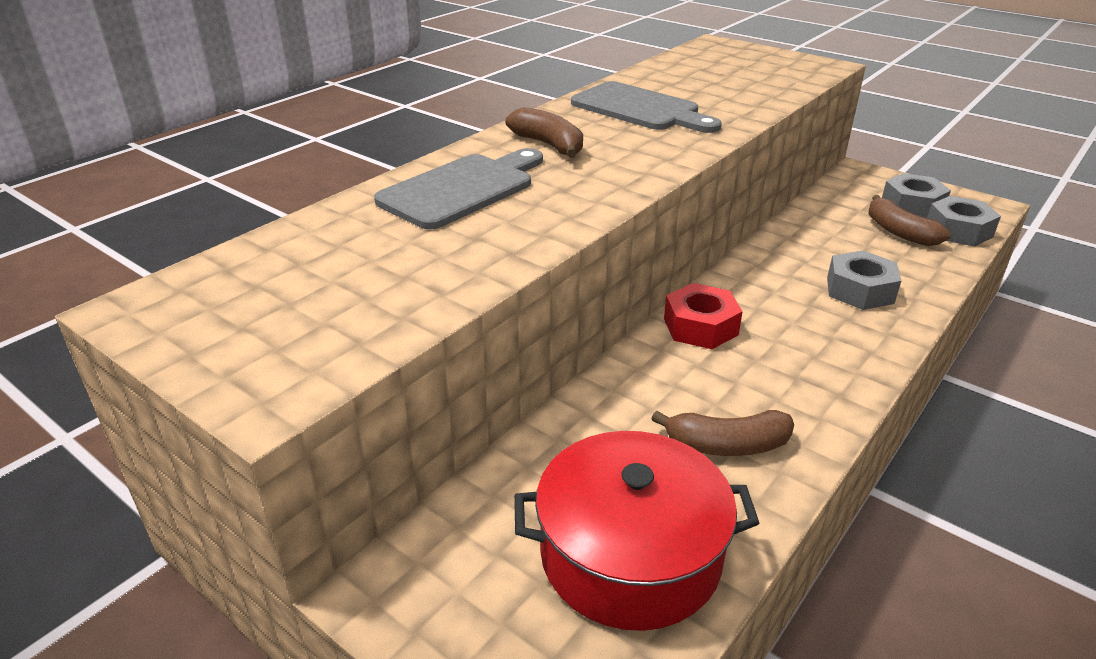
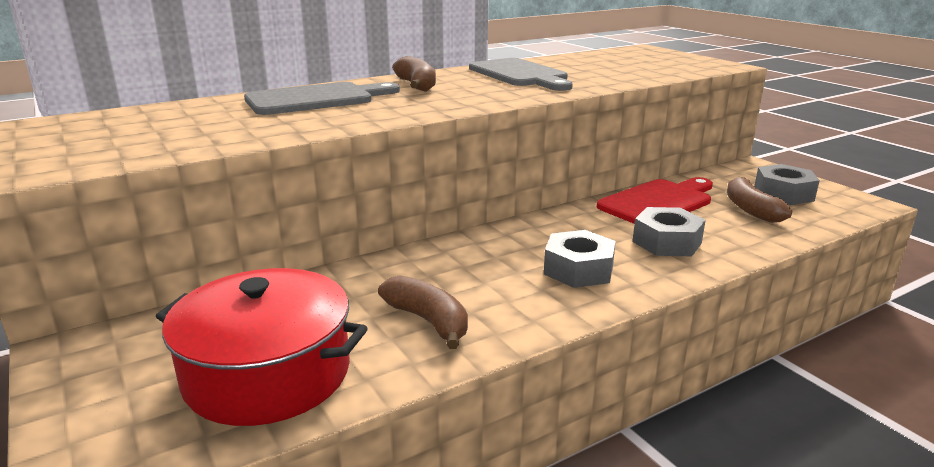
camera: 20 degrees right, 10 degrees down
(700, 326) = (492, 243): red nut -> none
(726, 445) = (428, 321): brown banana -> brown banana turned 150 degrees counterclockwise
(812, 238) = (658, 202): none -> red cutting board
(958, 231) = (815, 216): grey nut -> grey nut (578, 270)

